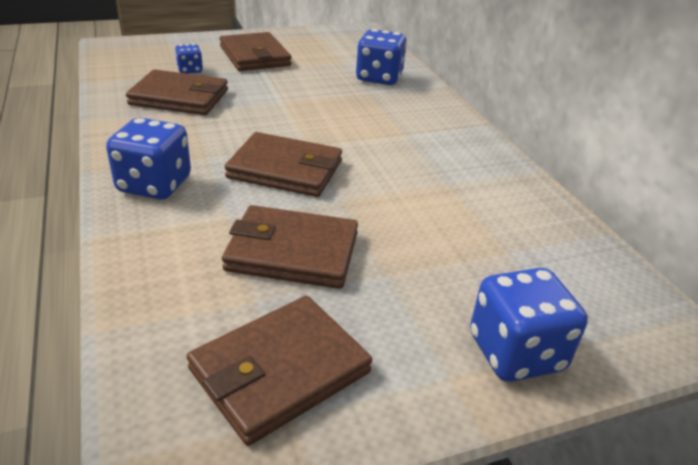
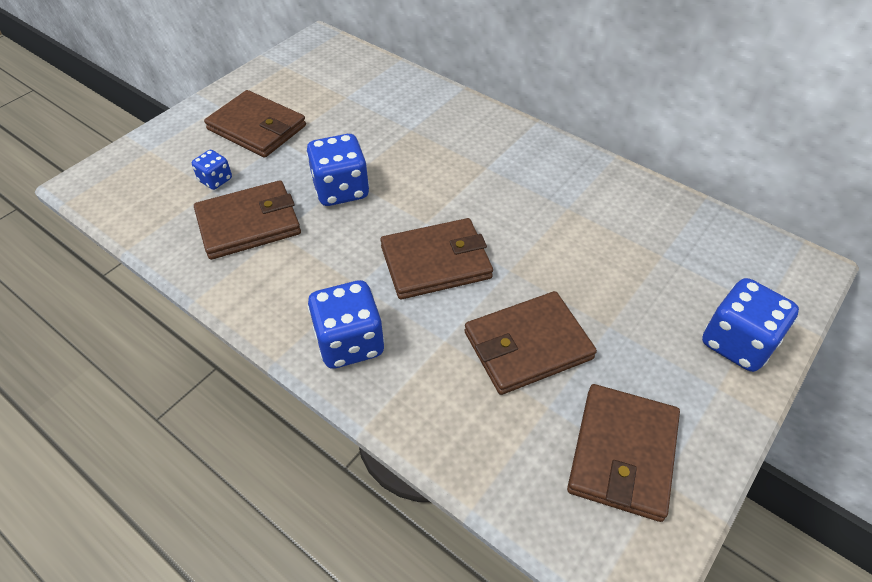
camera: 30 degrees left, 15 degrees up
(379, 78) = (400, 104): blue dice -> blue dice (341, 190)

